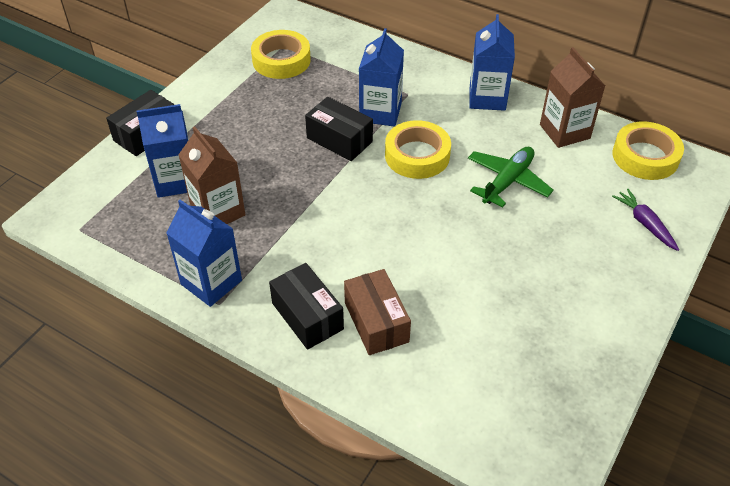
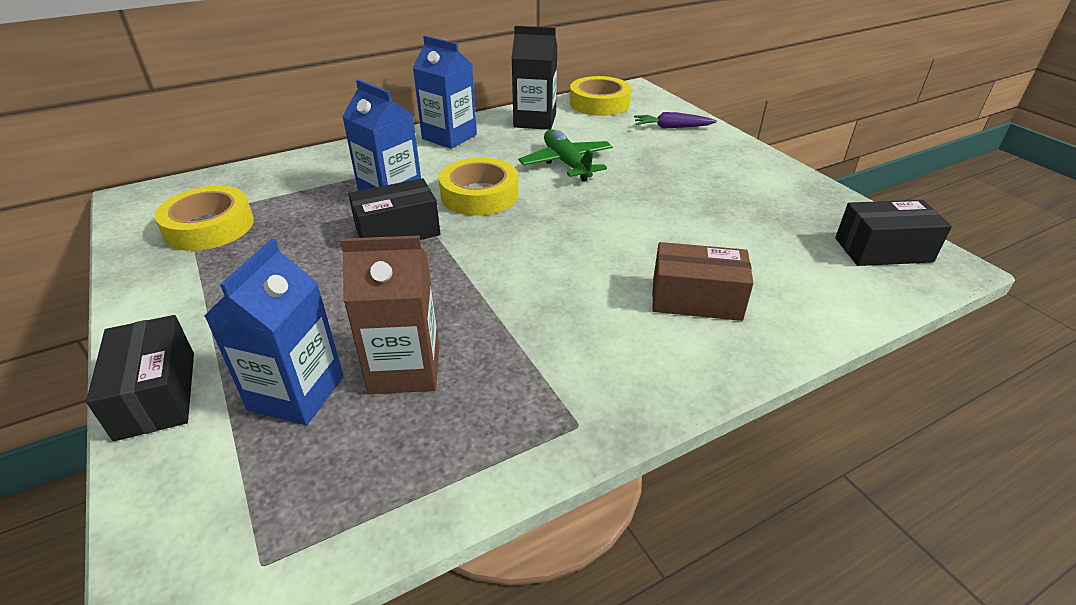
camera: 60 degrees left, 10 degrees down
(211, 282) = (532, 420): blue carton -> none
(307, 316) = (655, 348): black box -> black box (883, 250)
(564, 131) = (535, 121): brown carton -> black carton

